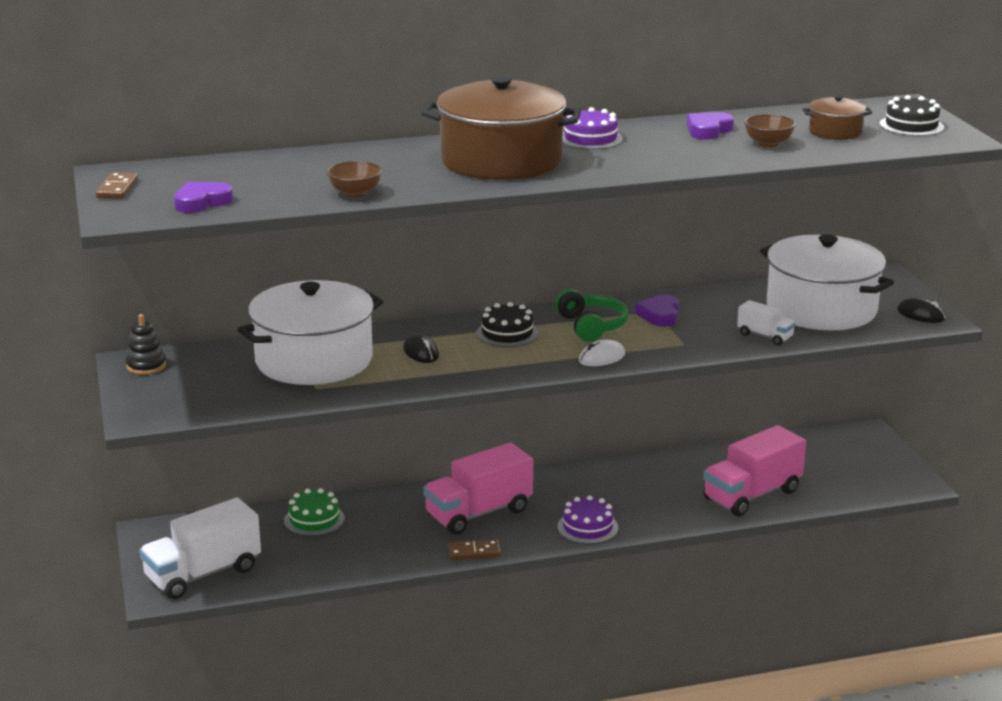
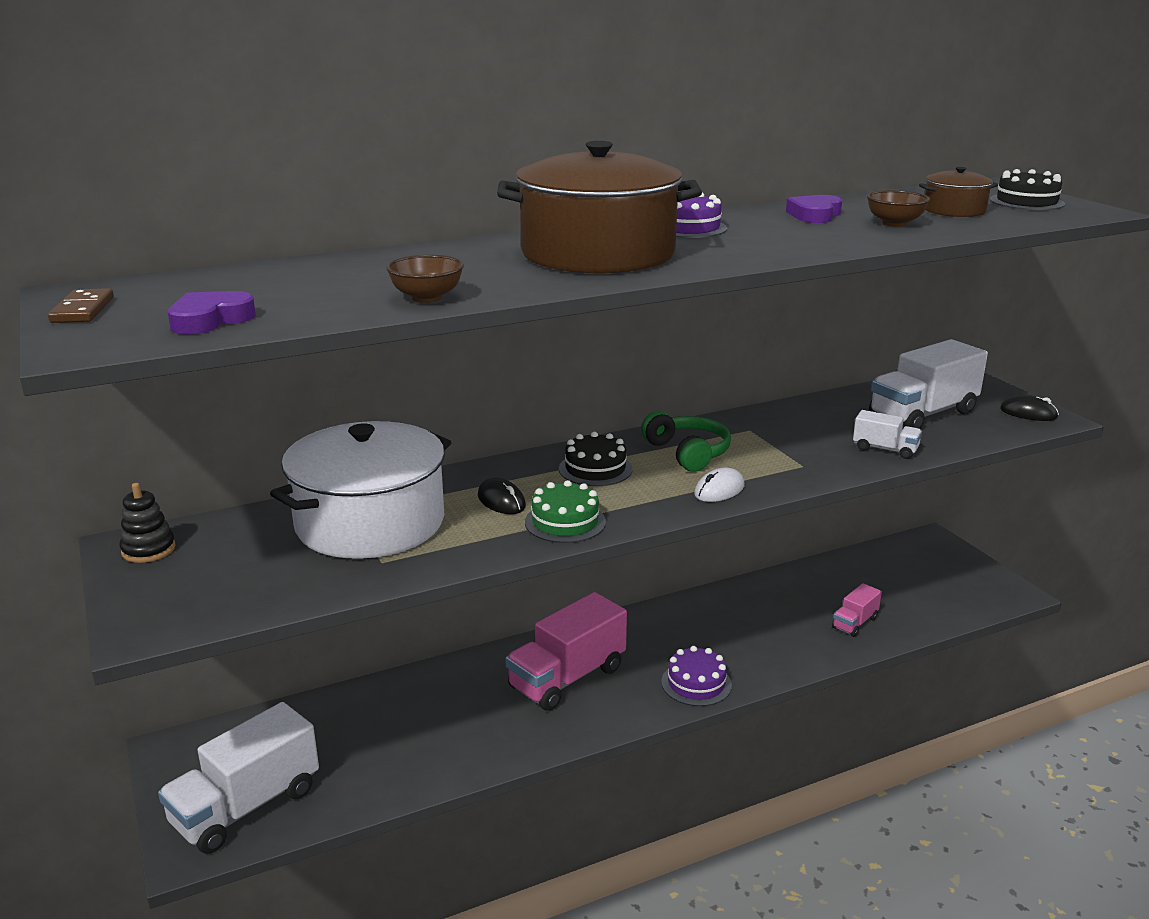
camera: 10 degrees left, 0 degrees up
(314, 519) = (375, 708): green cake -> green cake (565, 522)
(474, 552) = (578, 733): brown domino -> none
(659, 315) = (756, 434): purple heart -> none
(752, 495) = (855, 623): pink truck -> pink truck, size x0.50
(821, 309) = (922, 414): white pot -> white truck

